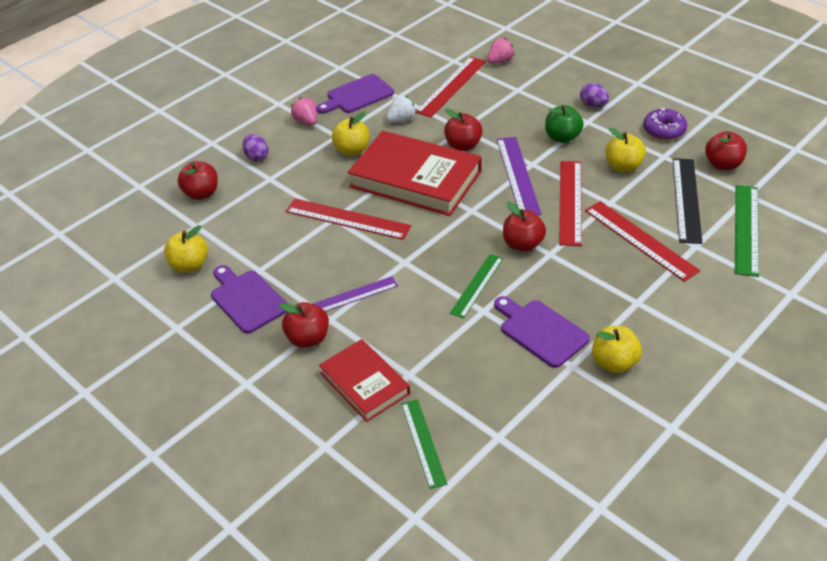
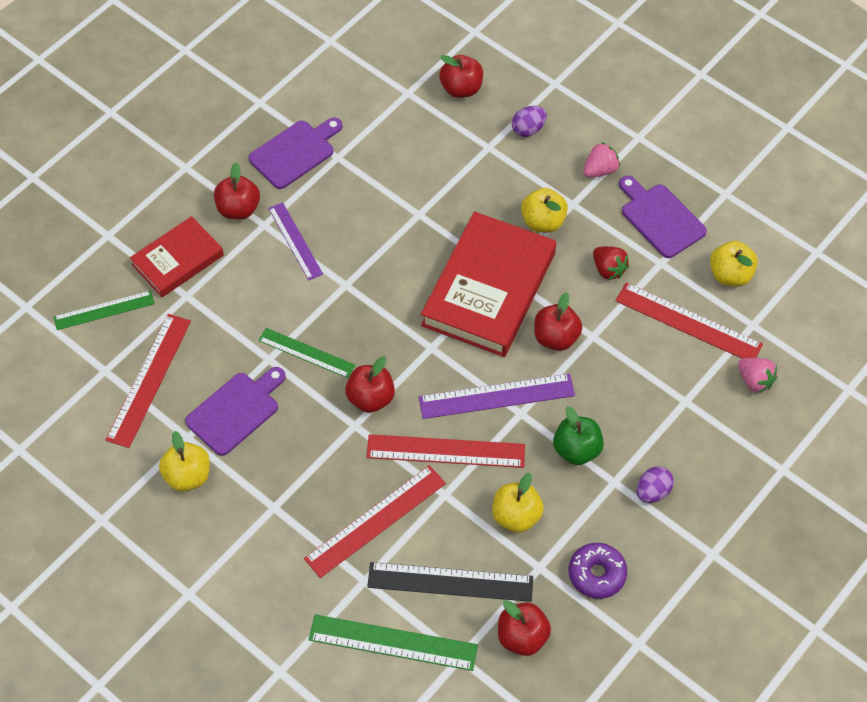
camera: 85 degrees right, 15 degrees up
(190, 265) = (346, 98): yellow apple -> yellow apple (730, 275)
(347, 219) = (417, 227): red ruler -> red ruler (149, 379)
(401, 120) = (608, 269): white strawberry -> red strawberry

